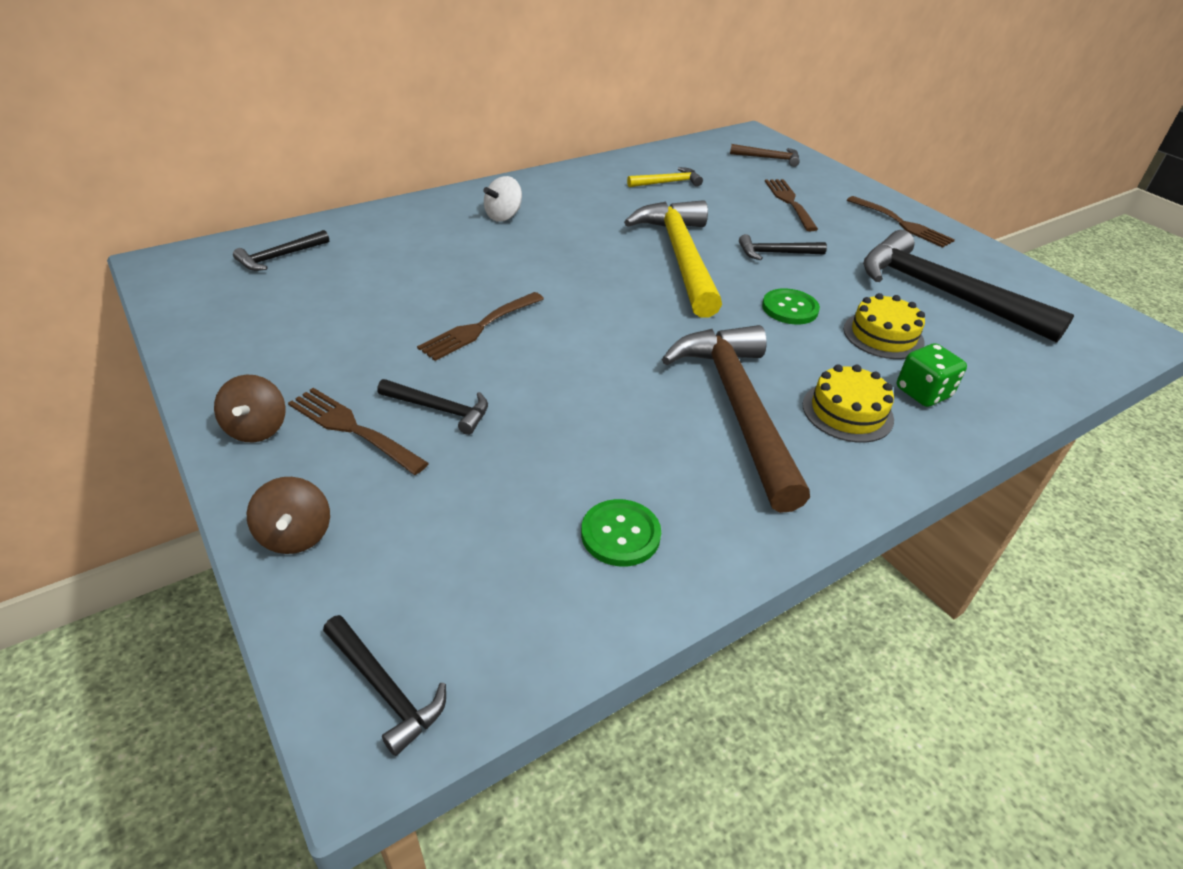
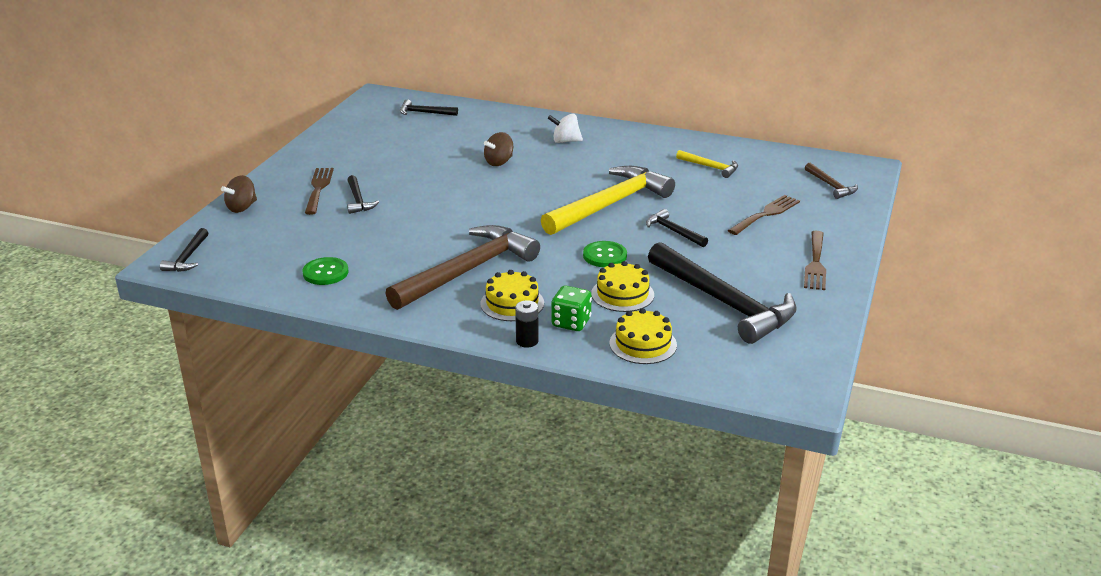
camera: 55 degrees right, 10 degrees down
(257, 429) = (292, 171): brown spinning top -> brown spinning top (499, 162)
(479, 328) = (438, 181): brown fork -> none
(943, 293) = (724, 303): black hammer -> black hammer turned 135 degrees clockwise
(946, 441) = (527, 341): none -> black battery
(998, 370) = (643, 344): none -> yellow cake

